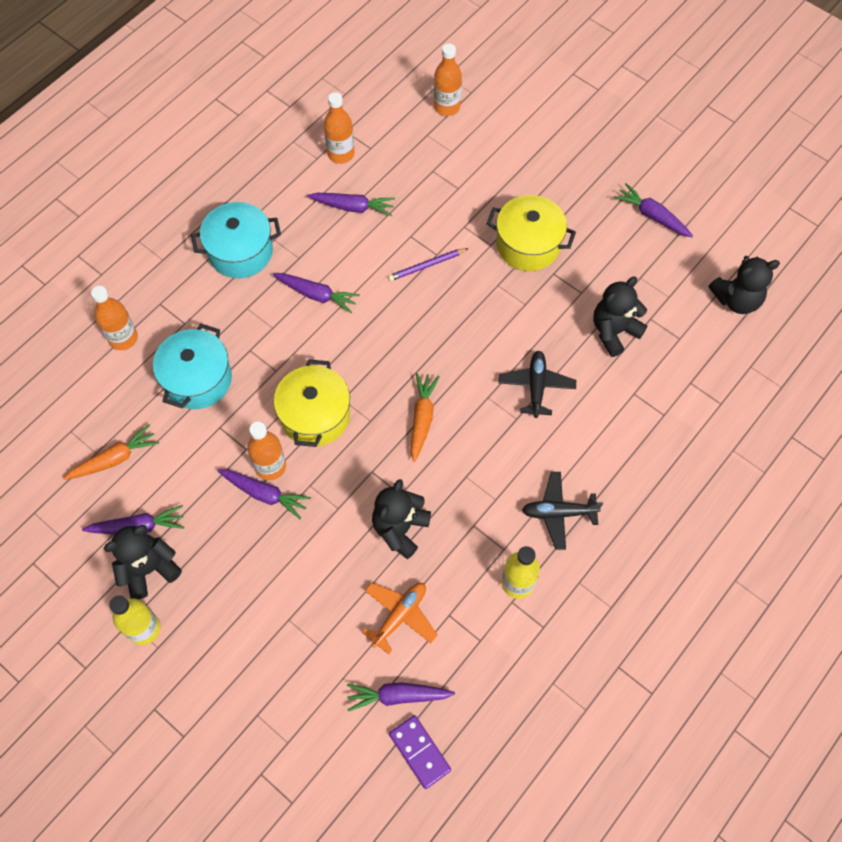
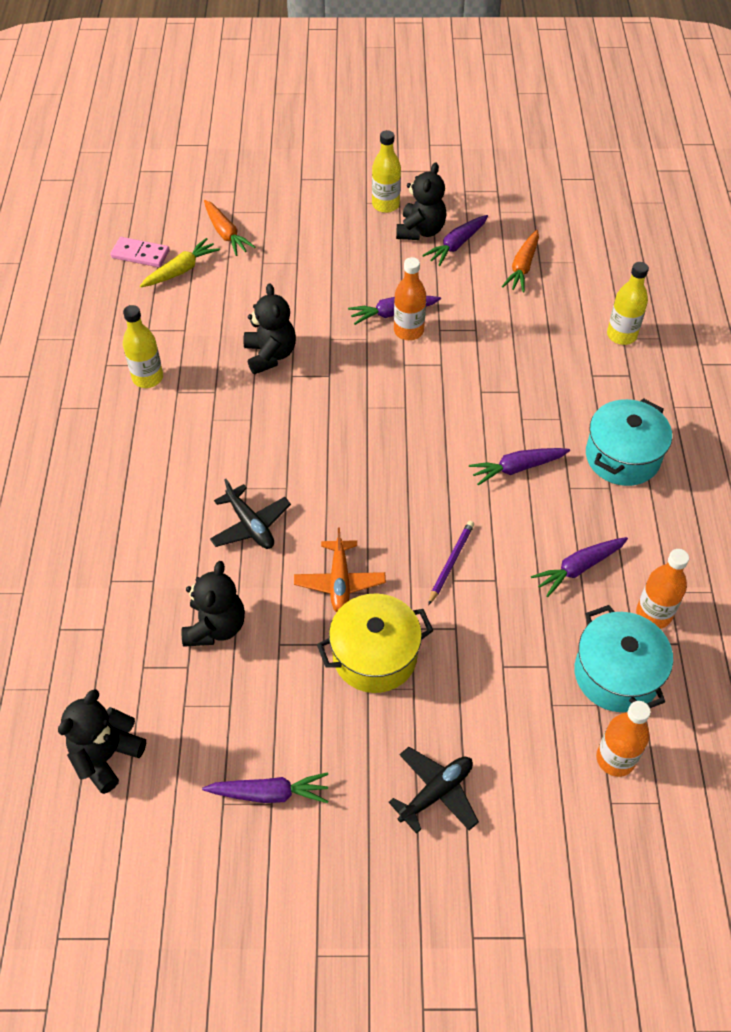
camera: 140 degrees right, 10 degrees down
(123, 338) = (621, 335): orange bottle -> yellow bottle
(198, 379) = (531, 347): turquoise pot -> turquoise pot (616, 674)
(315, 416) = (413, 382): yellow pot -> none
(398, 696) = (181, 270): purple carrot -> yellow carrot
(399, 616) = (220, 308): orange plane -> orange plane (339, 581)
(420, 752) = (140, 254): purple domino -> pink domino
(422, 418) = (326, 435): orange carrot -> orange carrot (226, 233)
(558, 513) = (151, 442): black plane -> black plane (436, 793)

